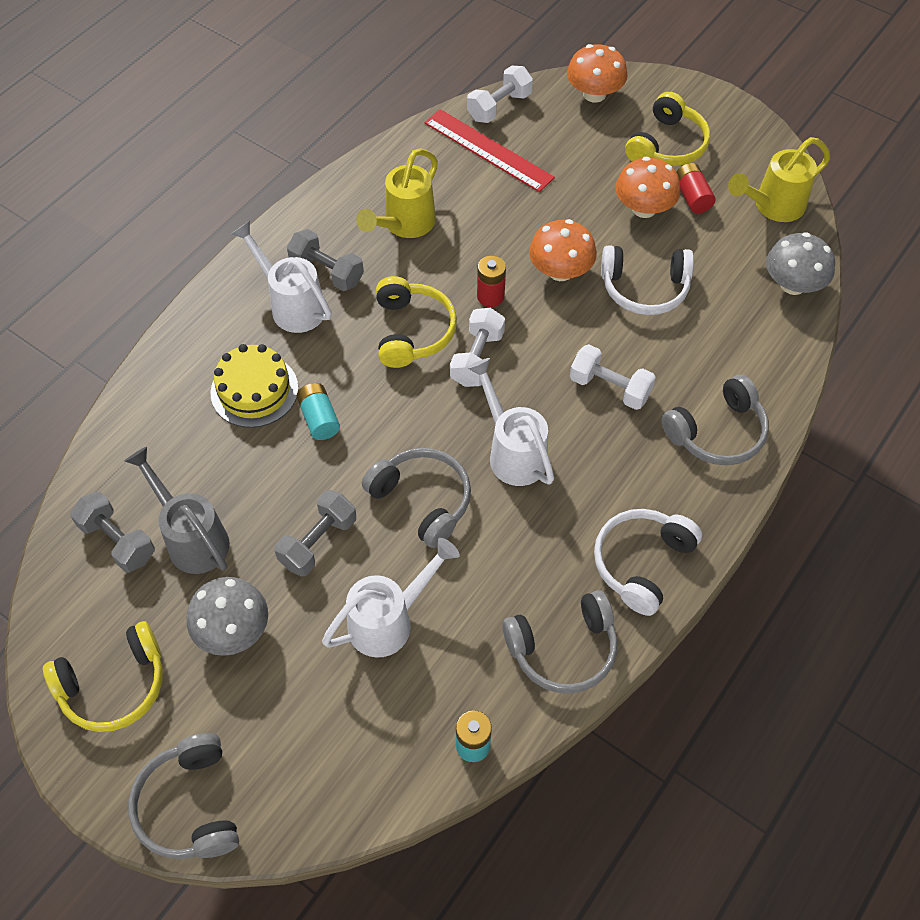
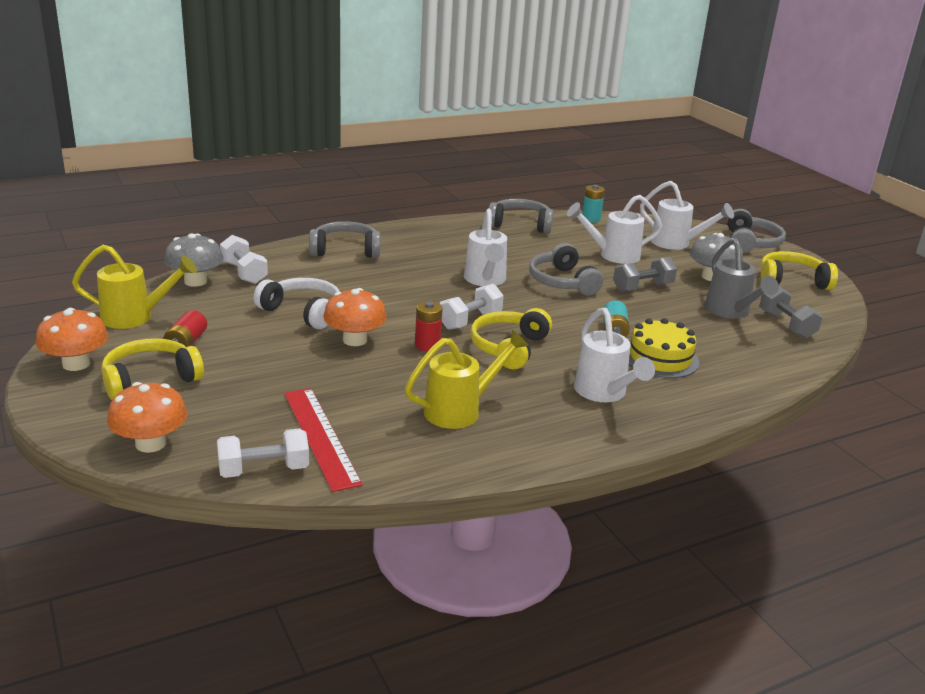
camera: 155 degrees left, 30 degrees down
(308, 724) = (676, 244): none -> white watering can
(327, 272) = (558, 403): grey dumbbell -> none
(610, 388) = (390, 283): white dumbbell -> white dumbbell (244, 273)
(642, 563) = (449, 231): white headphones -> none
(644, 208) = (236, 350): orange mushroom -> orange mushroom (76, 364)

